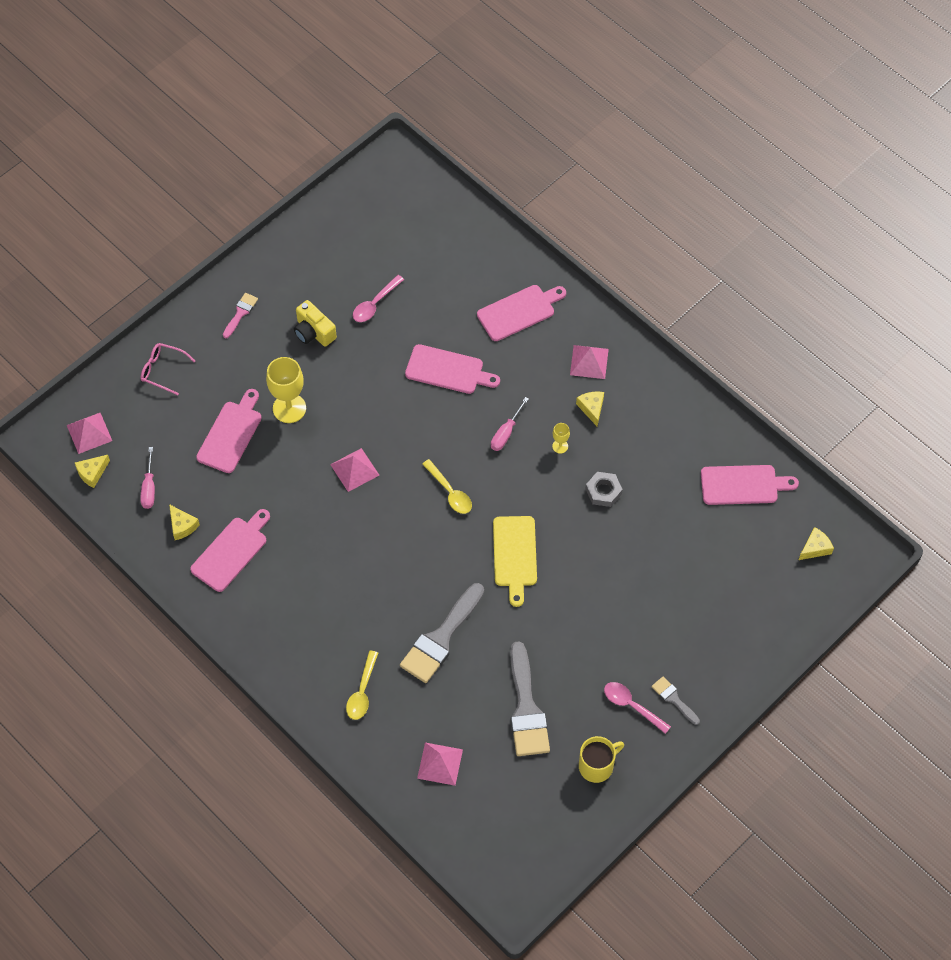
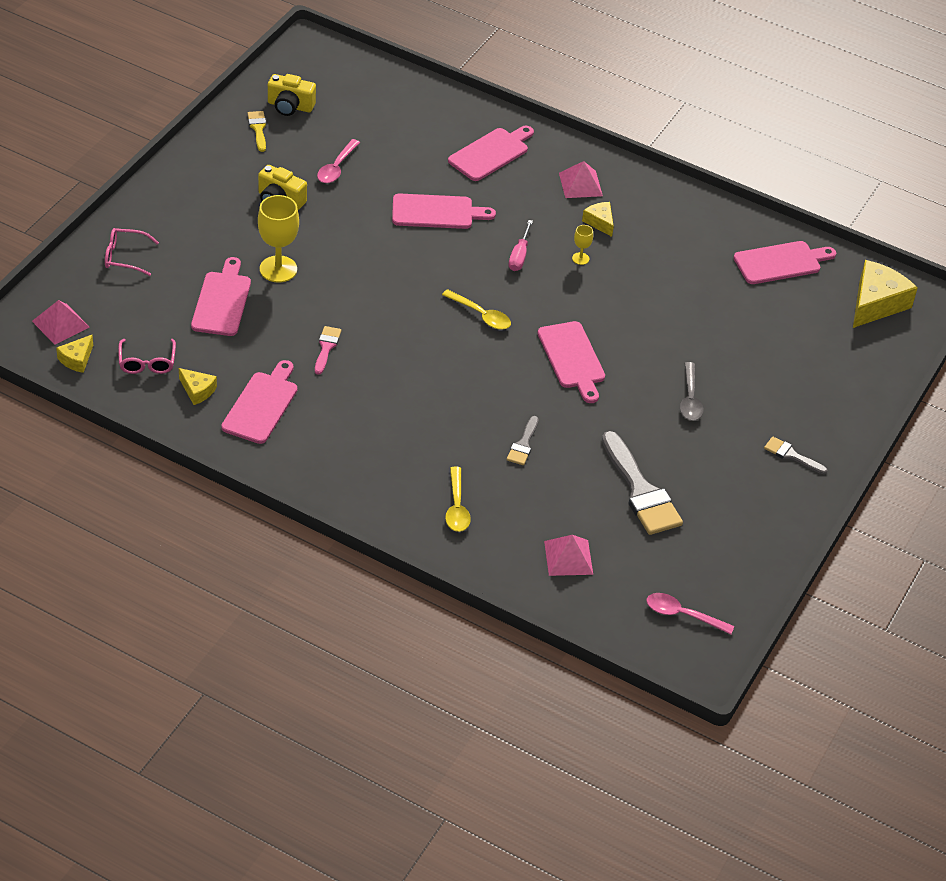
camera: 20 degrees left, 15 degrees down
(149, 488) = (147, 362): pink screwdriver -> pink glasses
(240, 313) = (193, 195): pink brush -> pink brush (326, 347)
(319, 247) = (258, 129): none -> yellow brush
(354, 469) = (370, 311): pink pyramid -> none
(355, 226) = (290, 106): none -> yellow camera
(440, 638) = (523, 444): grey brush -> grey brush, size x0.50
(515, 555) = (572, 358): yellow cutting board -> pink cutting board
(597, 766) = (737, 529): yellow mug -> none
(603, 491) = (641, 289): grey nut -> none
(604, 620) = (690, 399): none -> grey spoon
(632, 706) = (751, 469): pink spoon -> pink spoon (682, 615)
(815, 548) = (876, 303): yellow cheese -> yellow cheese, size x1.92

